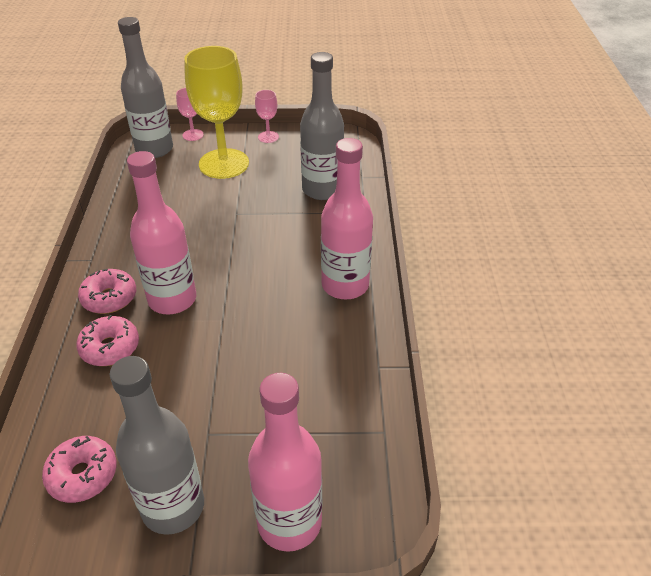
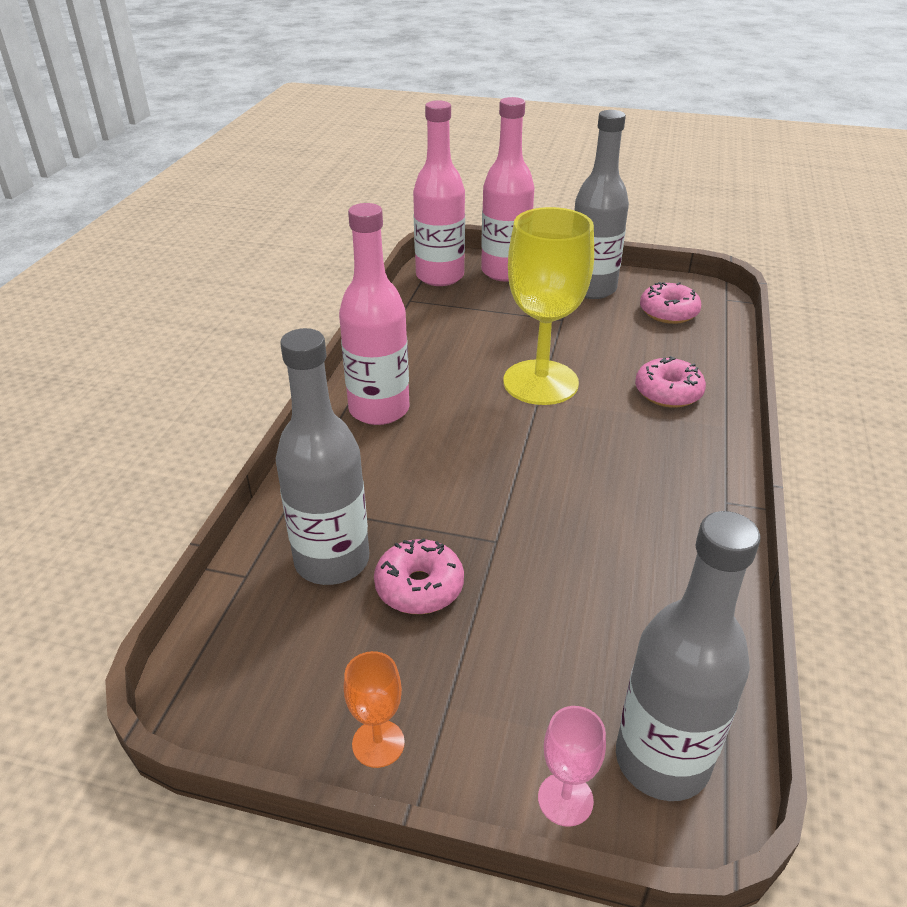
camera: 165 degrees left, 5 degrees down
(109, 298) = (683, 444): pink donut -> pink donut (419, 587)
(172, 299) = (599, 429): pink bottle -> pink bottle (440, 276)
(224, 164) = (500, 670): yellow goblet -> yellow goblet (540, 382)
(268, 137) = (378, 743): pink goblet -> orange goblet

